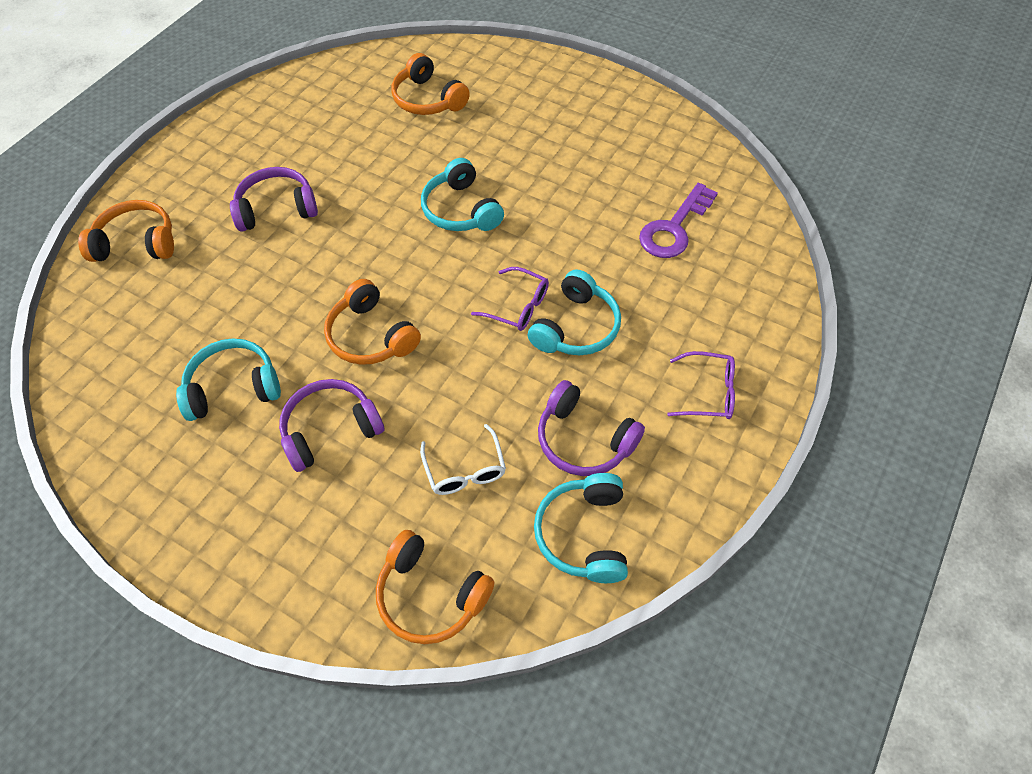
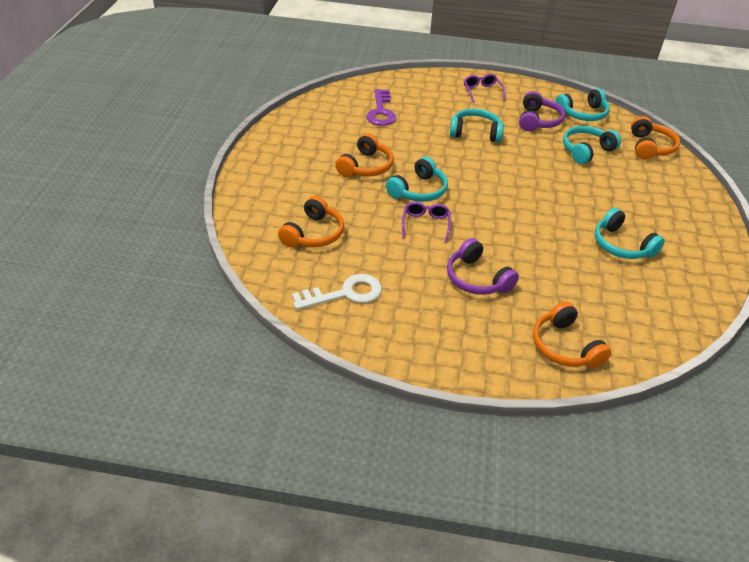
camera: 115 degrees left, 15 degrees down
(324, 102) = (345, 293): none -> white key
(330, 429) = (609, 199): purple headphones -> none
(371, 336) = (541, 201): orange headphones -> orange headphones (366, 167)
(465, 470) = (586, 150): white glasses -> turquoise headphones
(518, 306) = (477, 154): purple glasses -> purple glasses (425, 224)
(674, 228) = (381, 112): purple key -> purple key turned 75 degrees clockwise

